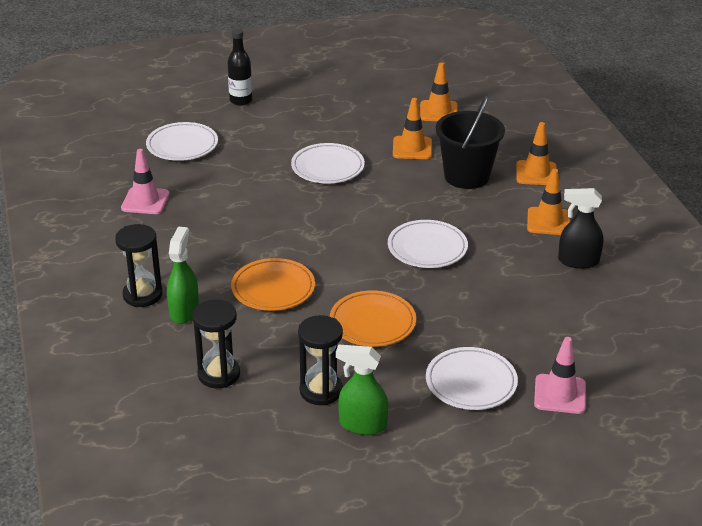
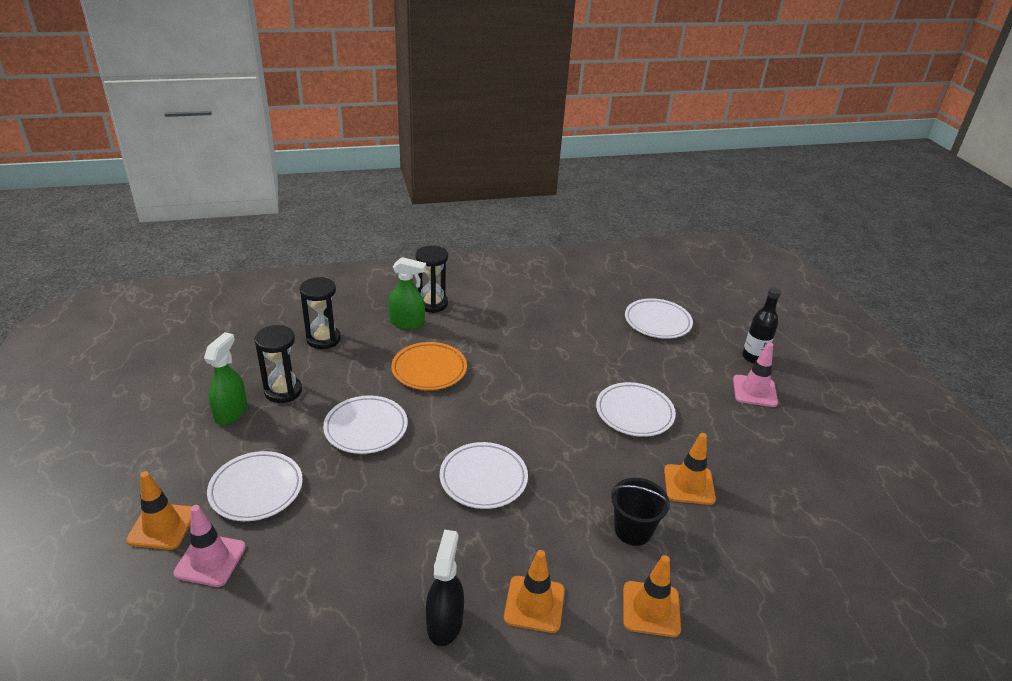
camera: 90 degrees right, 0 degrees up
(145, 201) = (564, 303): pink traffic cone -> pink traffic cone (754, 391)
(372, 323) = (366, 428): orange plate -> white plate
(438, 111) = (787, 519): orange traffic cone -> orange traffic cone (162, 526)
(466, 176) = (633, 530): black bucket -> black bucket, size x0.66

